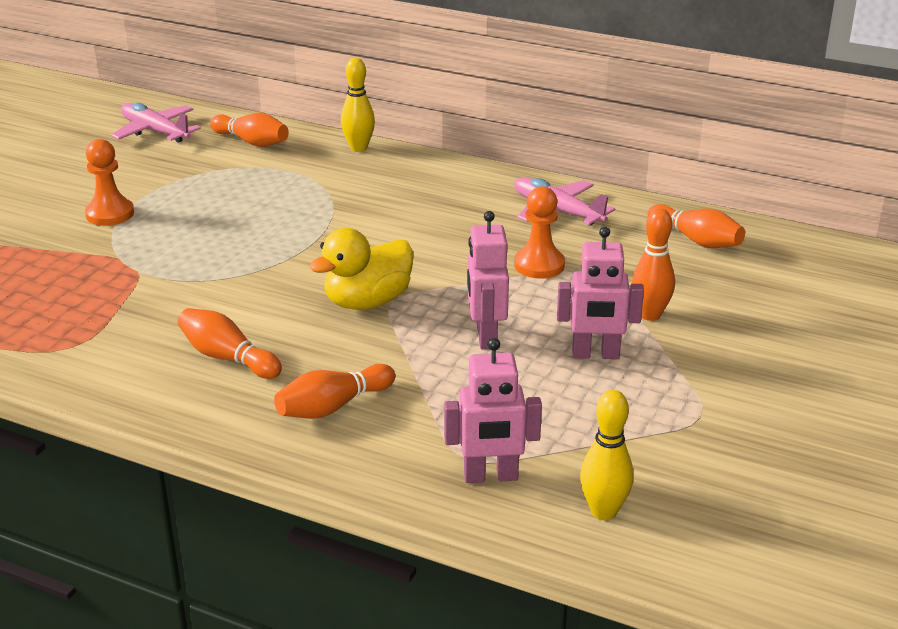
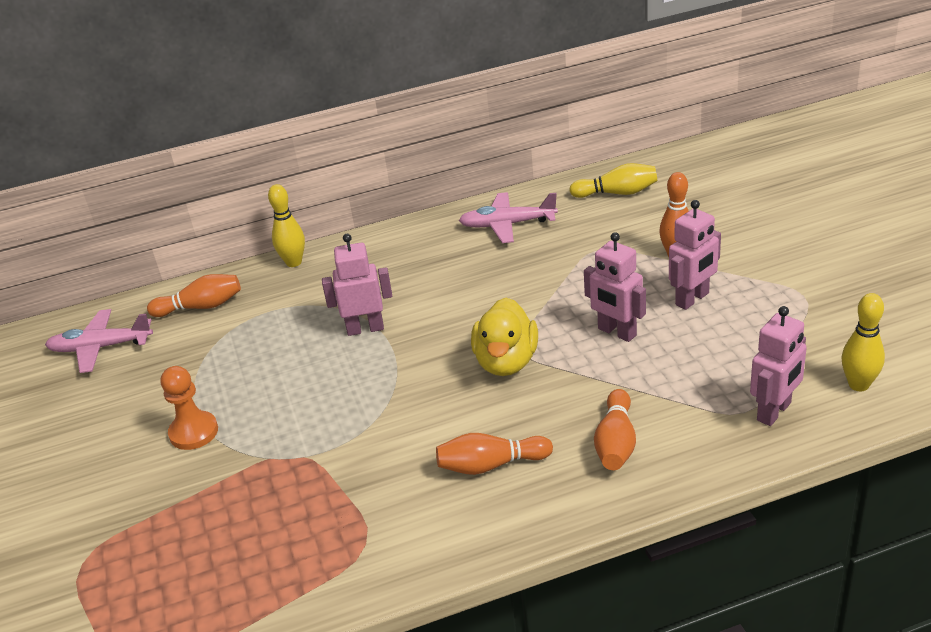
camera: 40 degrees left, 5 degrees up
(320, 219) = (365, 329): none -> pink robot
(539, 265) = (562, 266): orange pawn -> none
(696, 240) = (617, 193): orange bowling pin -> yellow bowling pin

